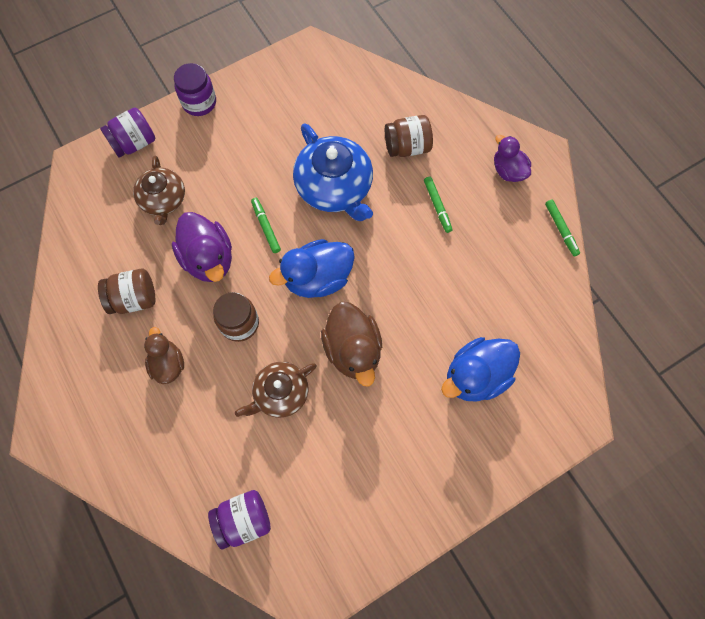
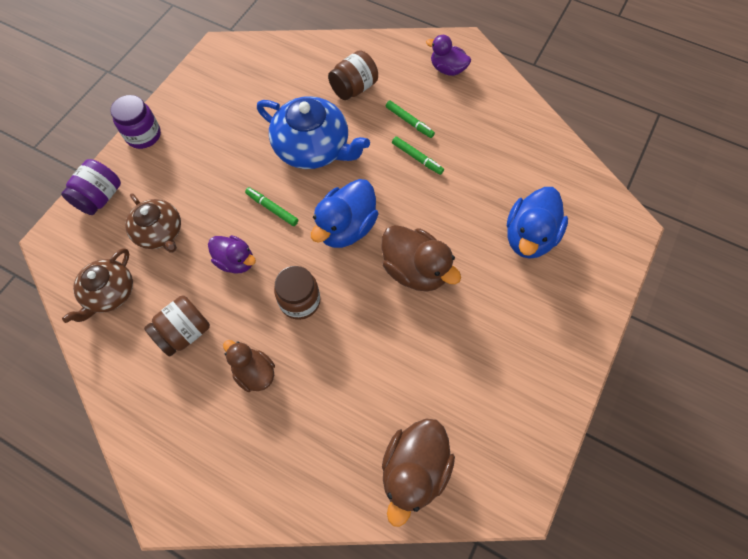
camera: 30 degrees left, 5 degrees down
(208, 259) = (236, 261): purple duck -> purple duck, size x0.63
(243, 519) = (414, 470): purple jar -> brown duck
(280, 393) = (376, 340): brown teapot -> brown teapot (109, 293)
(561, 229) = (517, 93): green marker -> green marker (417, 158)

